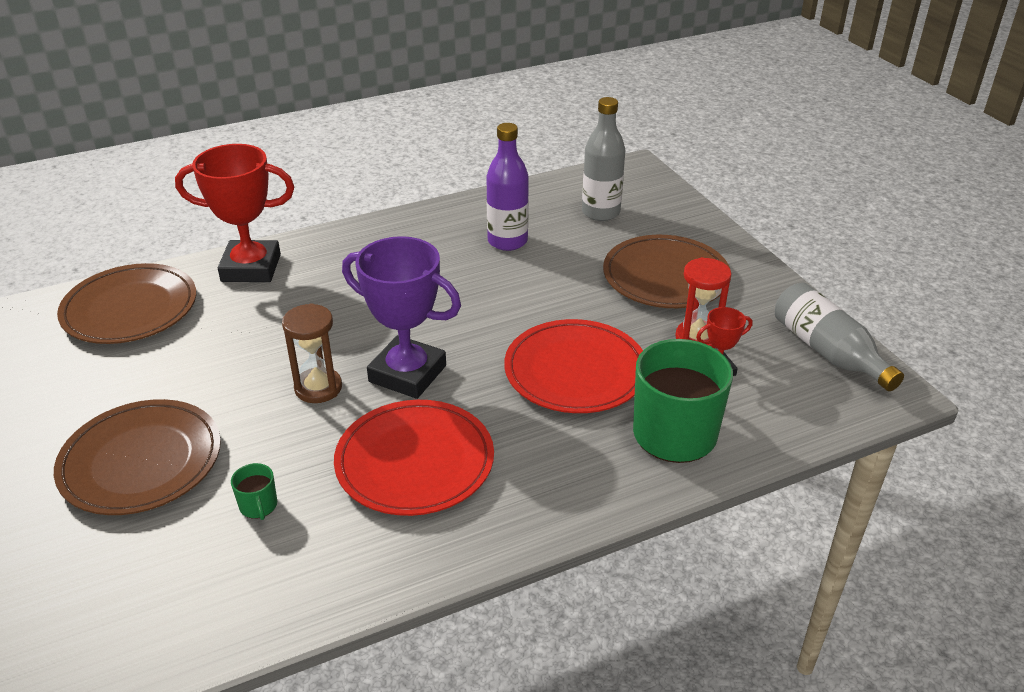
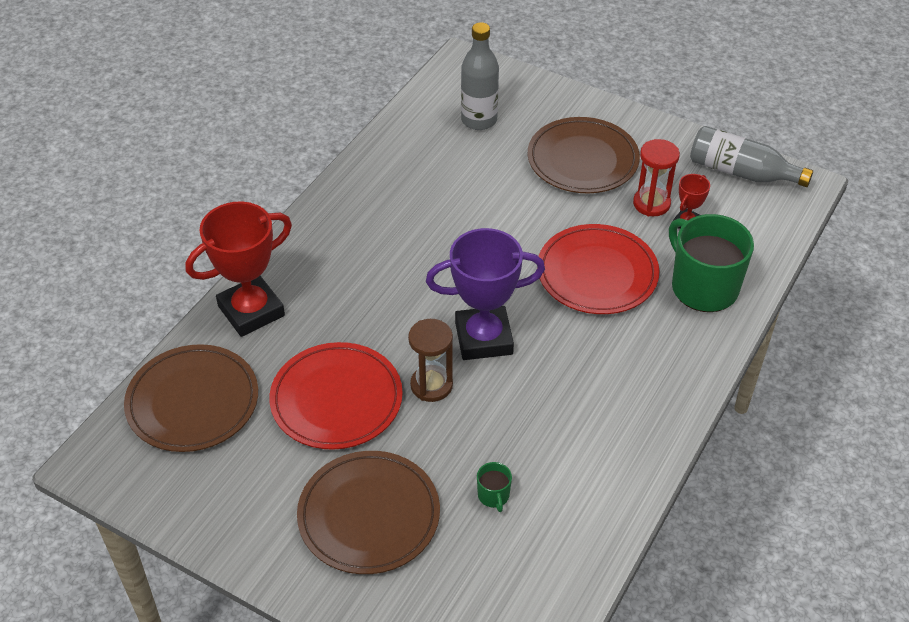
camera: 35 degrees left, 10 degrees up
(258, 506) = (493, 495): green mug -> green mug turned 45 degrees clockwise
(415, 462) = (562, 402): red plate -> red plate (336, 399)
(507, 241) = (435, 182): purple bottle -> none

